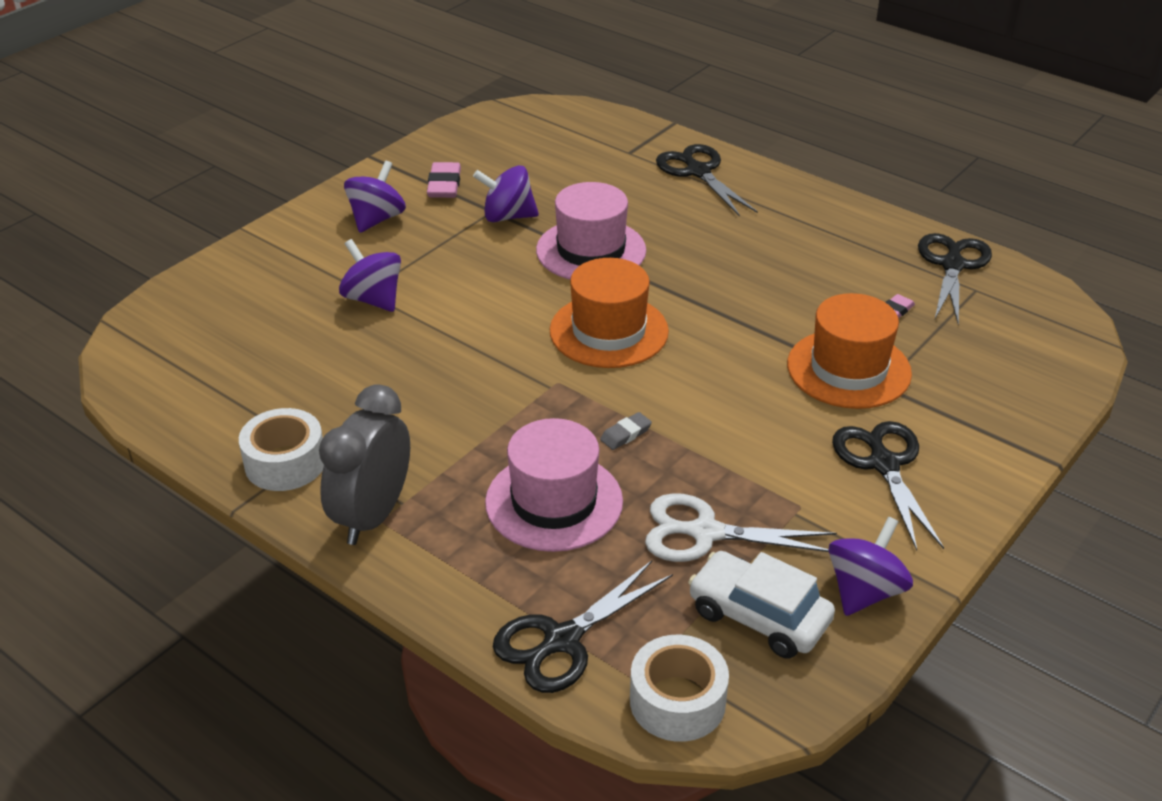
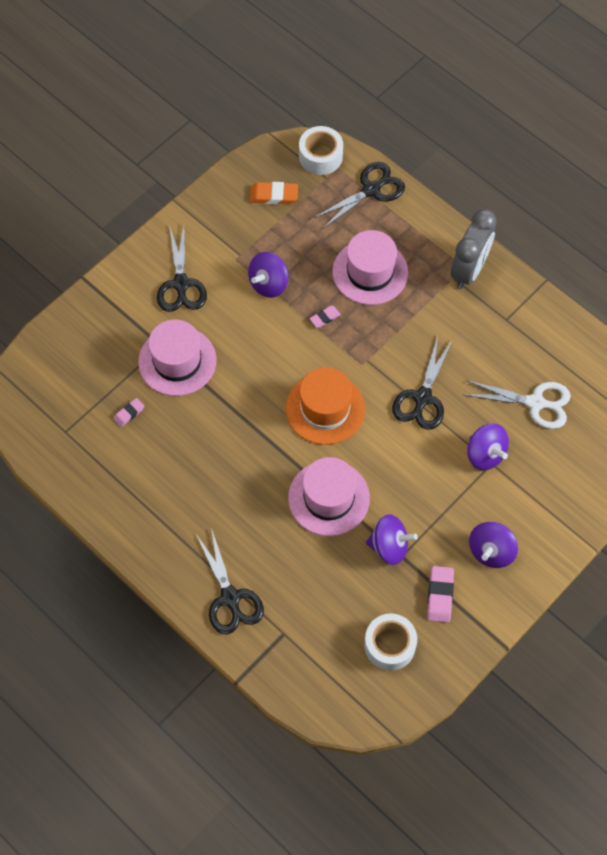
camera: 175 degrees left, 25 degrees up
(285, 463) = (523, 311): white tape -> white tape (389, 645)
(626, 434) = (324, 318): grey eraser -> pink eraser
(705, 533) = (290, 246): white scissors -> white scissors (535, 403)
(758, 616) = (274, 195): white car -> orange eraser
(848, 369) = (177, 361): orange hat -> pink hat
(864, 591) = (217, 205): purple spinning top -> purple spinning top (269, 284)
(952, 265) = (70, 459): black scissors -> black scissors (422, 398)

